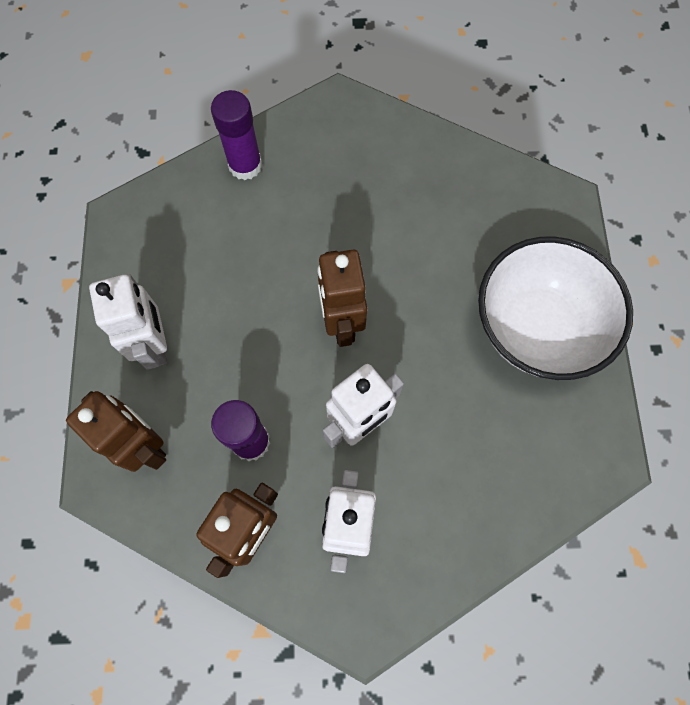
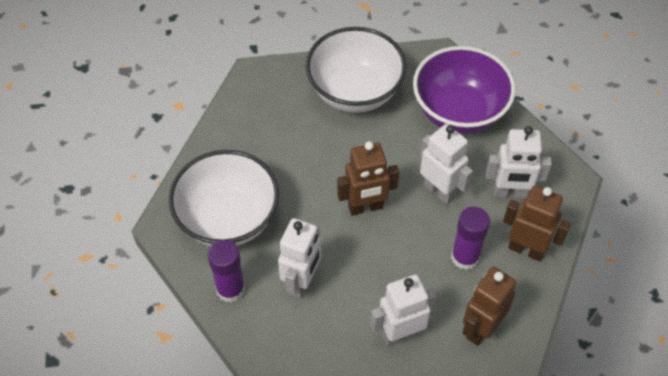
camera: 95 degrees left, 15 degrees down
(243, 240) = (302, 282): none -> white robot
(339, 165) = (228, 219): none -> white bowl
(498, 473) = (459, 112): none -> purple bowl

